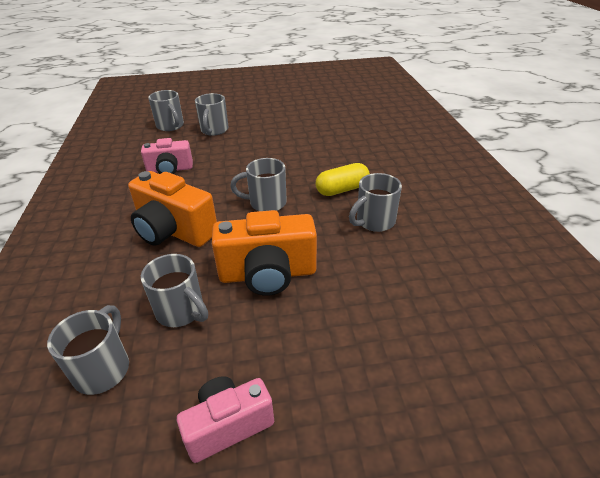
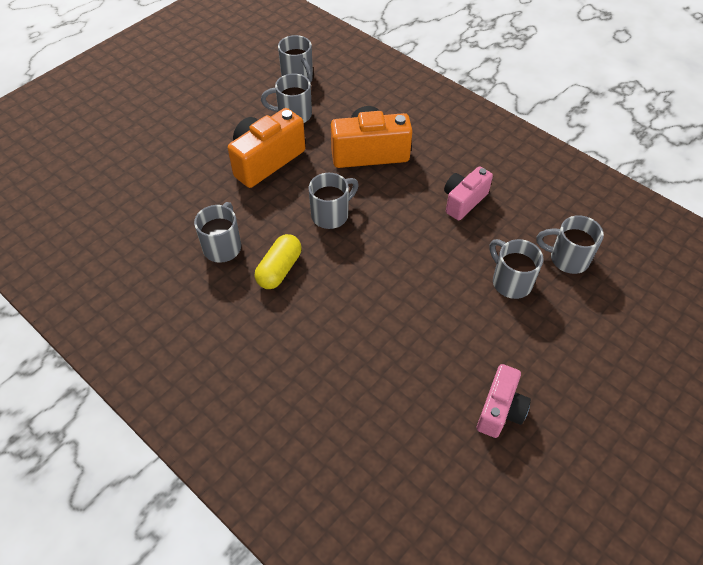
camera: 140 degrees right, 15 degrees up
(228, 425) = (213, 91): pink camera -> pink camera (500, 410)

